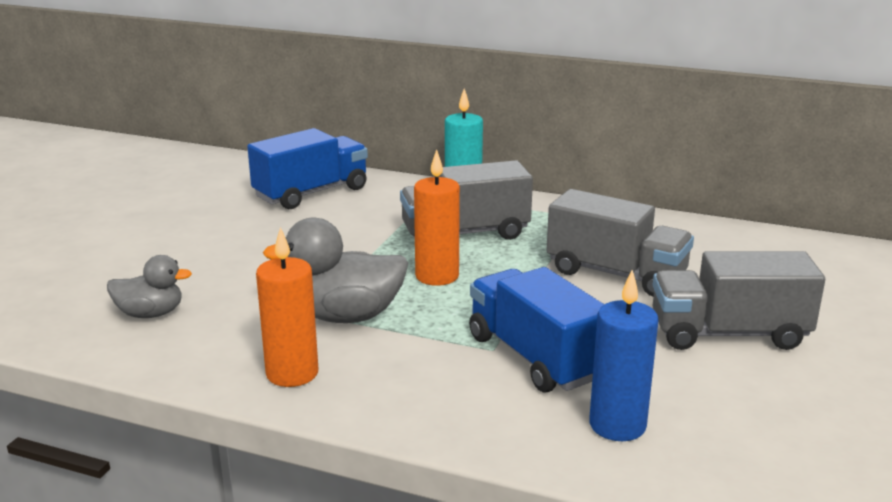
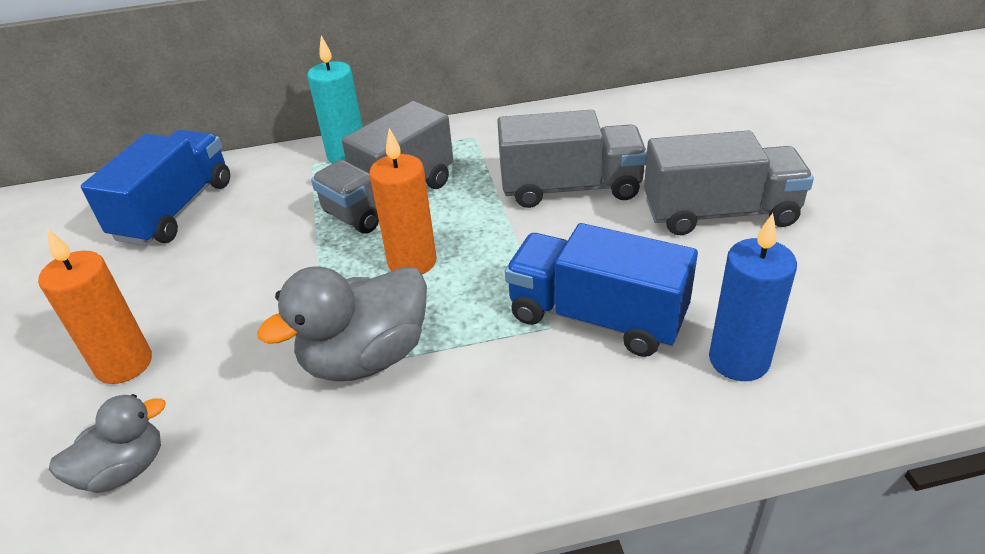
camera: 30 degrees left, 15 degrees up
(292, 373) = (380, 466): orange candle -> orange candle (124, 364)
(728, 334) = (719, 213): grey truck -> grey truck turned 150 degrees counterclockwise

